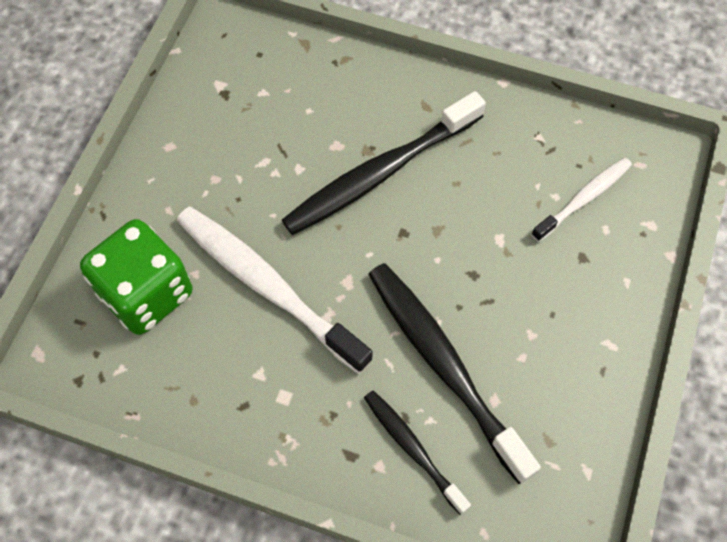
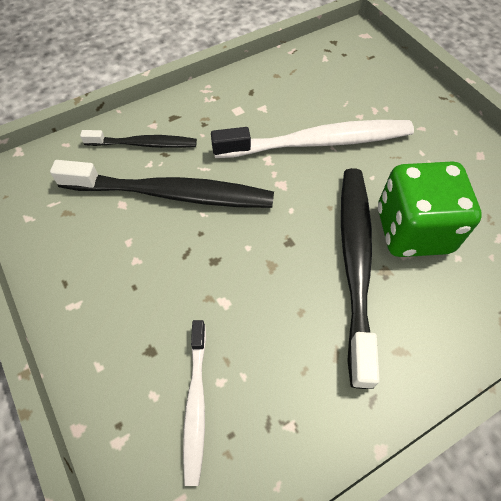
camera: 130 degrees right, 5 degrees down
(146, 293) = (365, 88): green dice -> green dice (413, 230)

